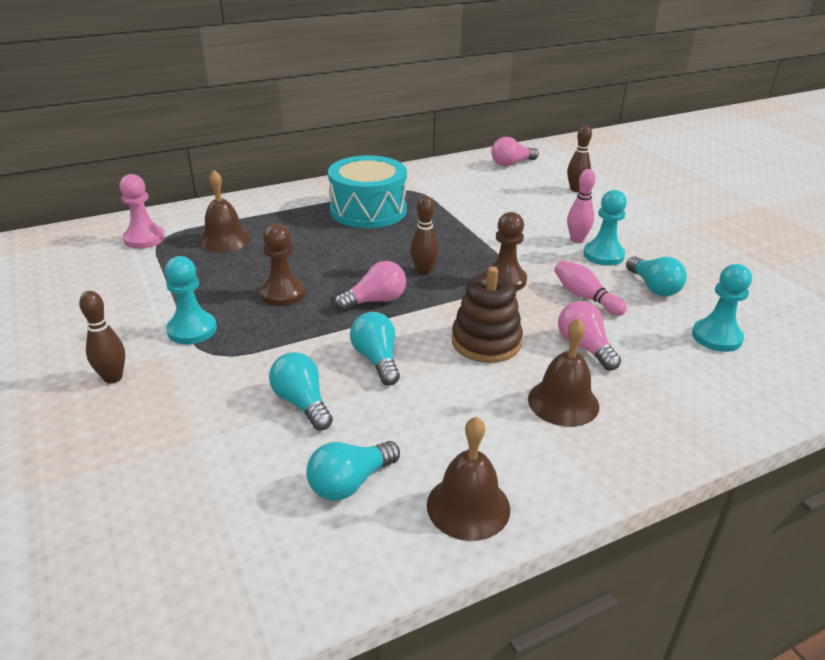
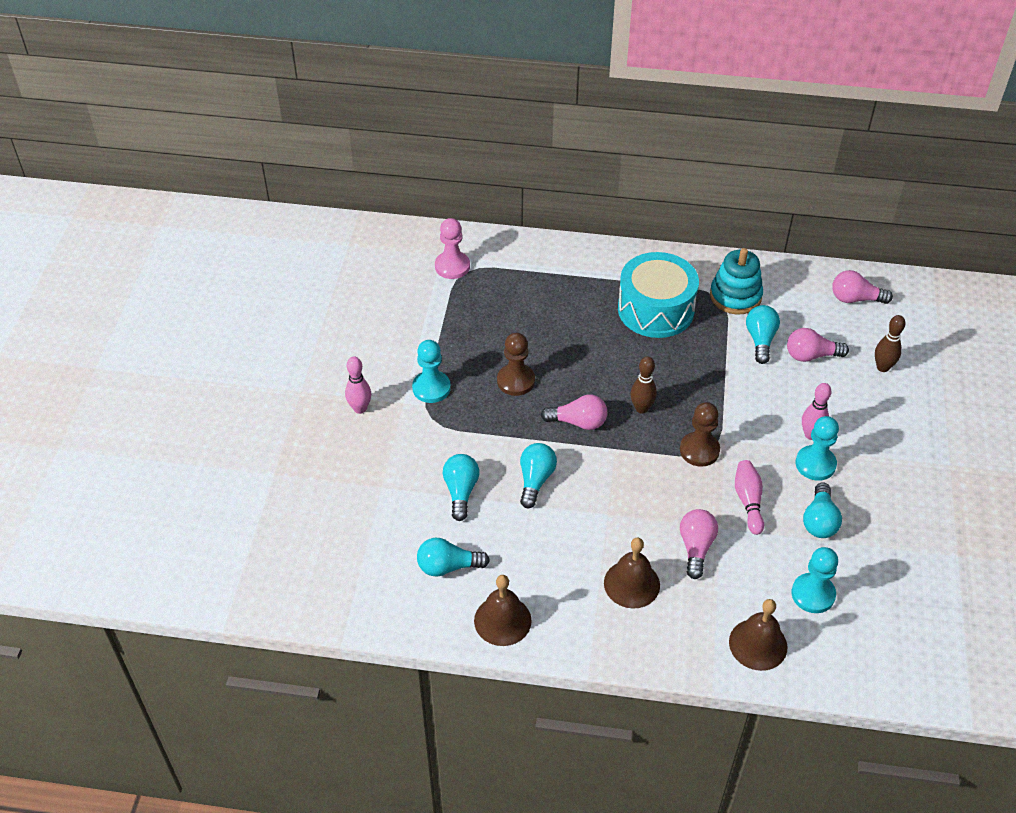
camera: 35 degrees right, 15 degrees up
(113, 378) = (360, 408): brown bowling pin -> pink bowling pin
(224, 240) = (512, 295): brown bell -> brown bell (758, 644)
(424, 186) = (735, 296): none -> turquoise stacking toy
(472, 202) = (760, 340): none -> turquoise light bulb
(486, 342) = (626, 504): brown stacking toy -> none
(519, 199) = (811, 355): none -> pink light bulb

